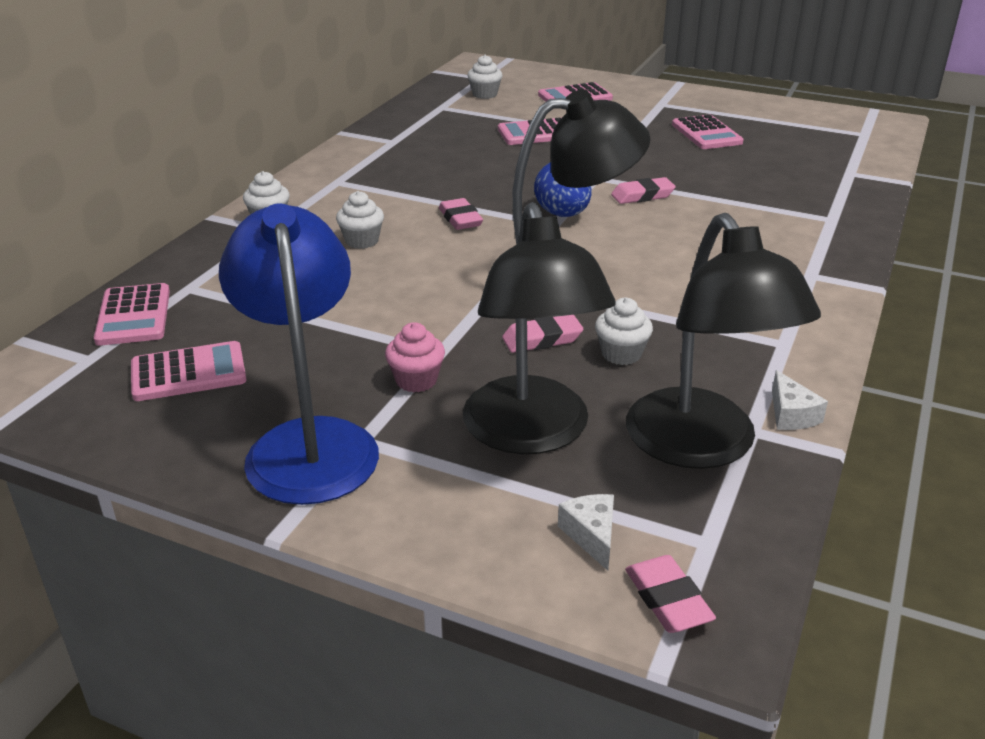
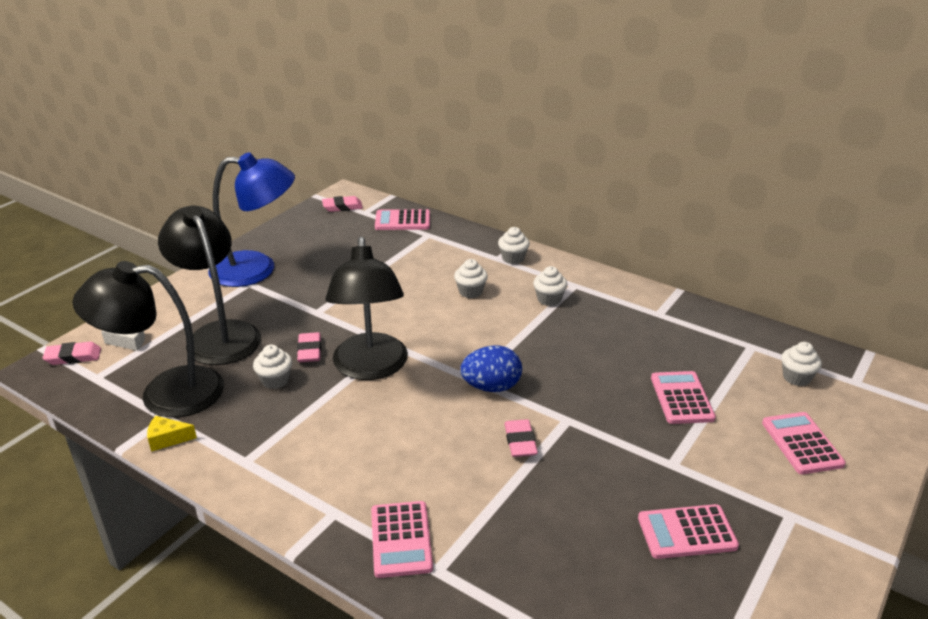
camera: 100 degrees right, 0 degrees up
(188, 373) = (337, 237): pink calculator -> pink calculator (401, 539)
(373, 194) = (549, 299): none -> white cupcake
(416, 380) = (291, 302): pink cupcake -> none
(460, 219) = (495, 335): pink eraser -> pink eraser (342, 207)
(531, 434) = (218, 334): black lamp -> black lamp turned 60 degrees clockwise
(791, 415) = (167, 439): white cheese -> yellow cheese

